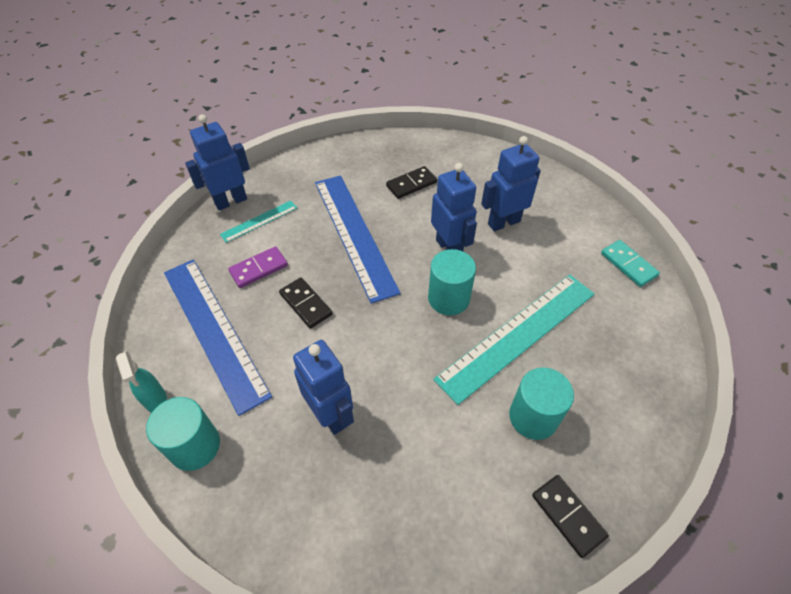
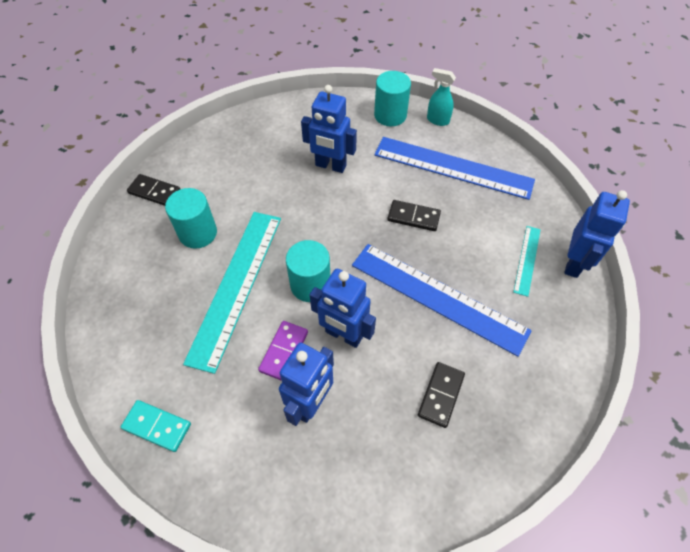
camera: 145 degrees right, 5 degrees up
(259, 269) = (476, 221): purple domino -> purple domino (284, 351)

